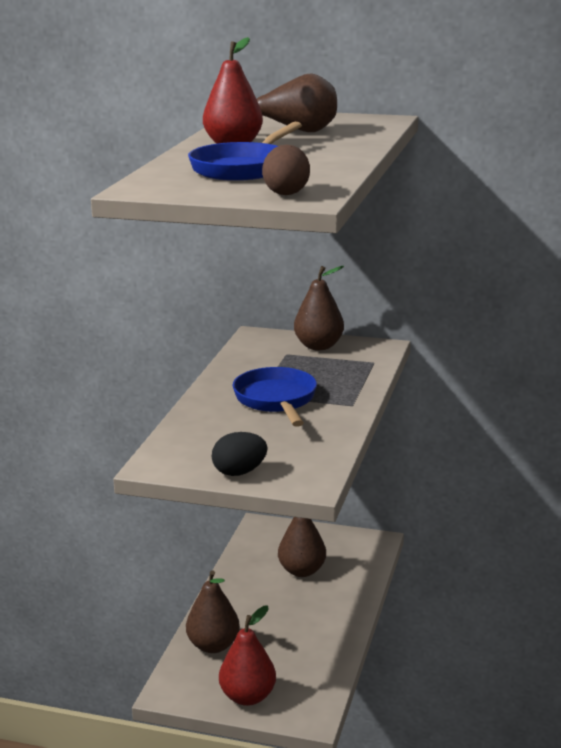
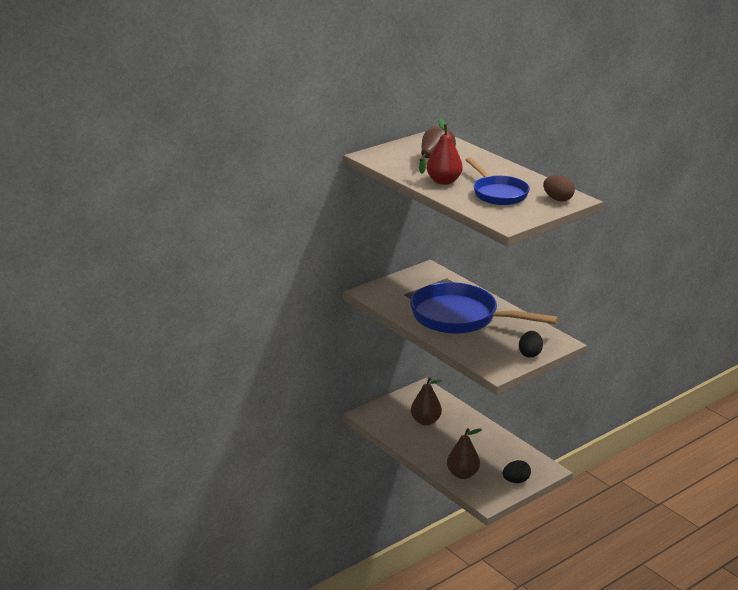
camera: 55 degrees left, 5 degrees up
(248, 697) = (516, 481): red pear -> black egg
(276, 400) = (460, 317): blue pan -> blue pan, size x1.69
(318, 346) = (406, 283): brown pear -> none

